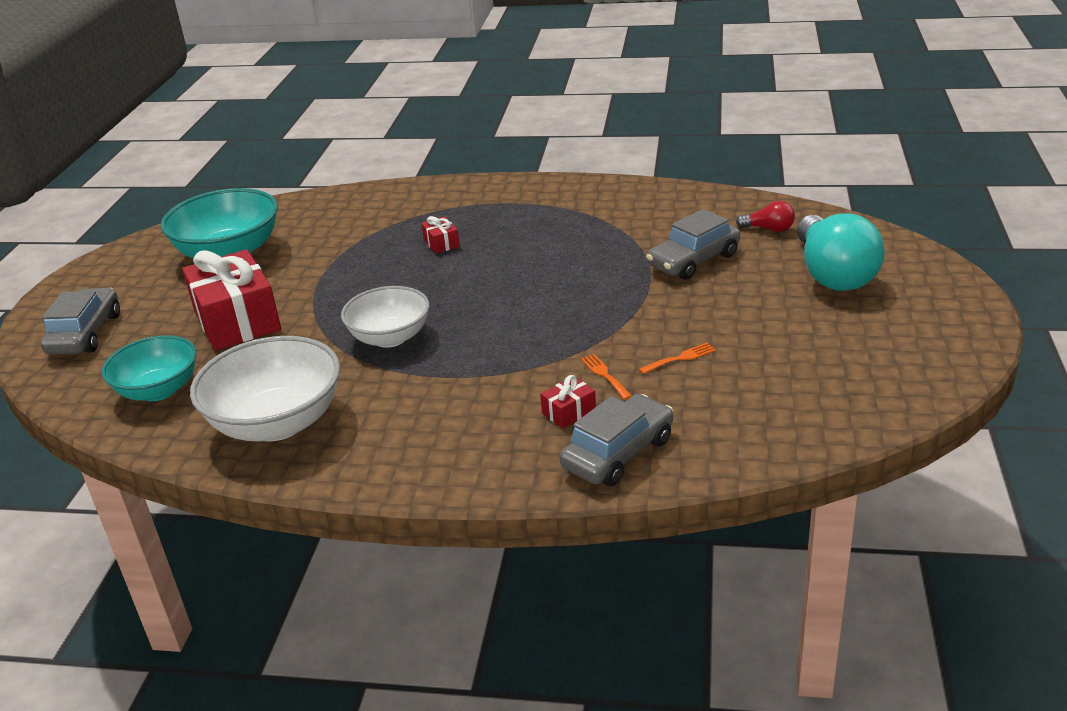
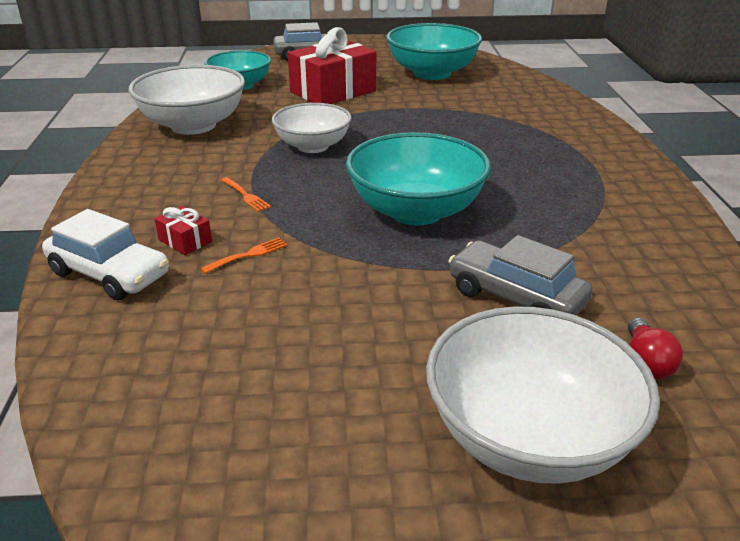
camera: 75 degrees right, 0 degrees up
(441, 243) = (486, 145): red gift -> none
(555, 289) = (416, 211): none -> turquoise bowl
(618, 453) = (109, 274): grey car -> white car
(680, 358) = (280, 301): orange fork -> orange fork (246, 196)
(833, 274) = (528, 437): turquoise light bulb -> white bowl

